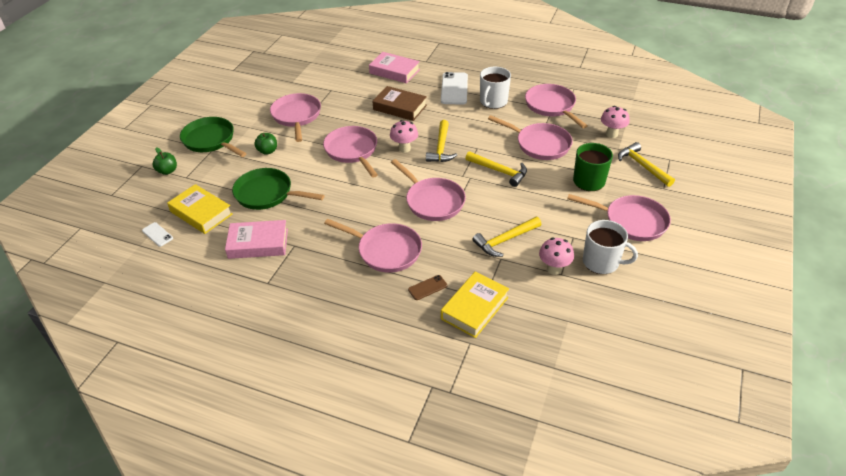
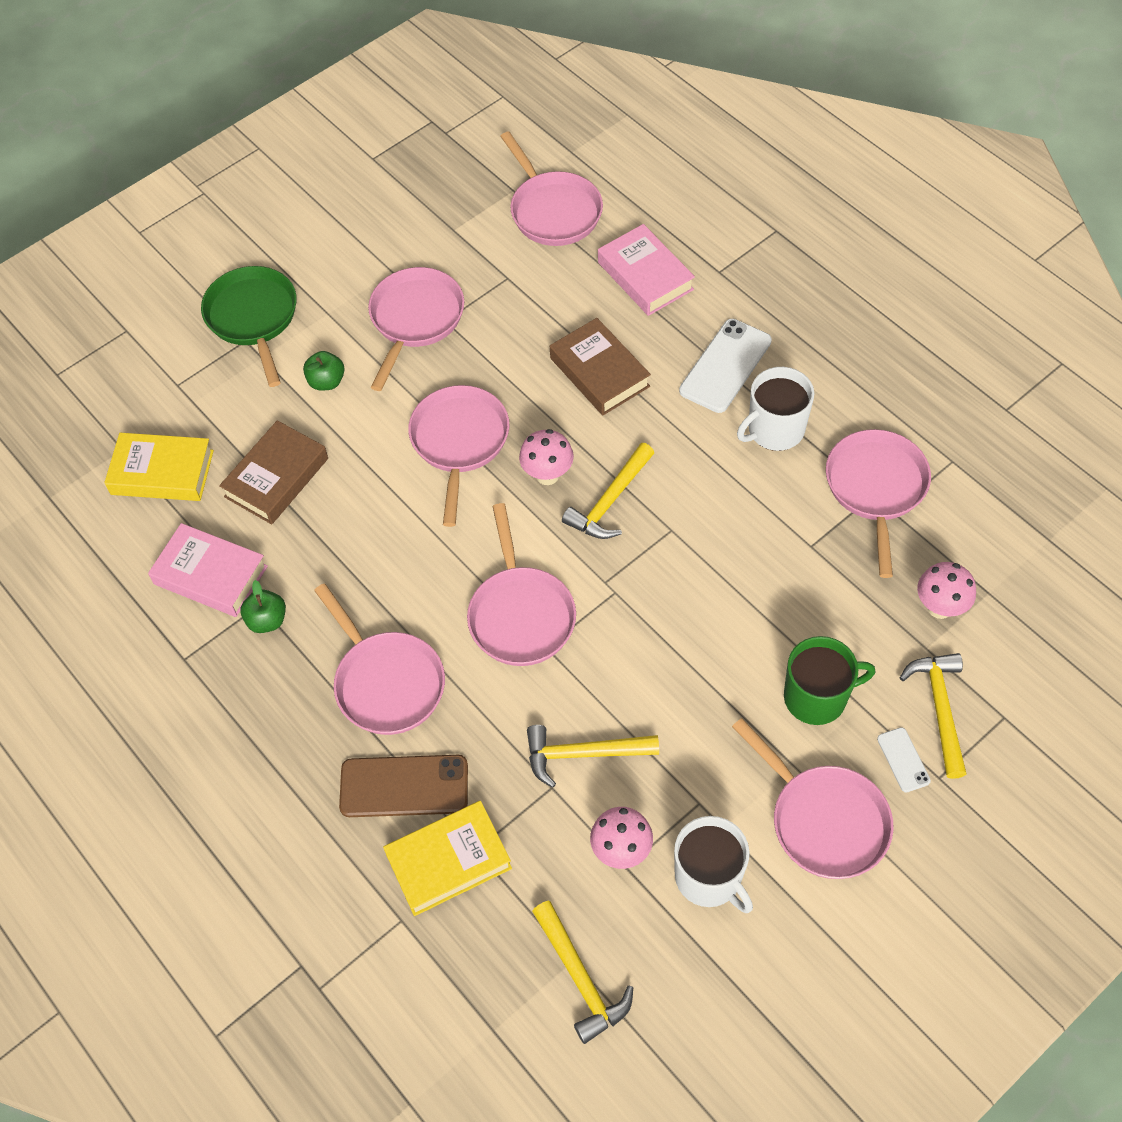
camera: 30 degrees right, 15 degrees up
(157, 234) = (82, 488): white phone -> white phone (903, 760)
(167, 171) = (157, 359): green apple -> green apple (267, 620)
(201, 213) = (162, 472): yellow book -> yellow book turned 60 degrees counterclockwise
(267, 194) = (277, 478): green pan -> brown book
(427, 287) = (404, 786): brown phone -> brown phone, size x1.96
(499, 171) = (674, 601): yellow hammer -> yellow hammer (580, 978)
(540, 144) = (788, 572): pink pan -> pink pan (553, 211)

